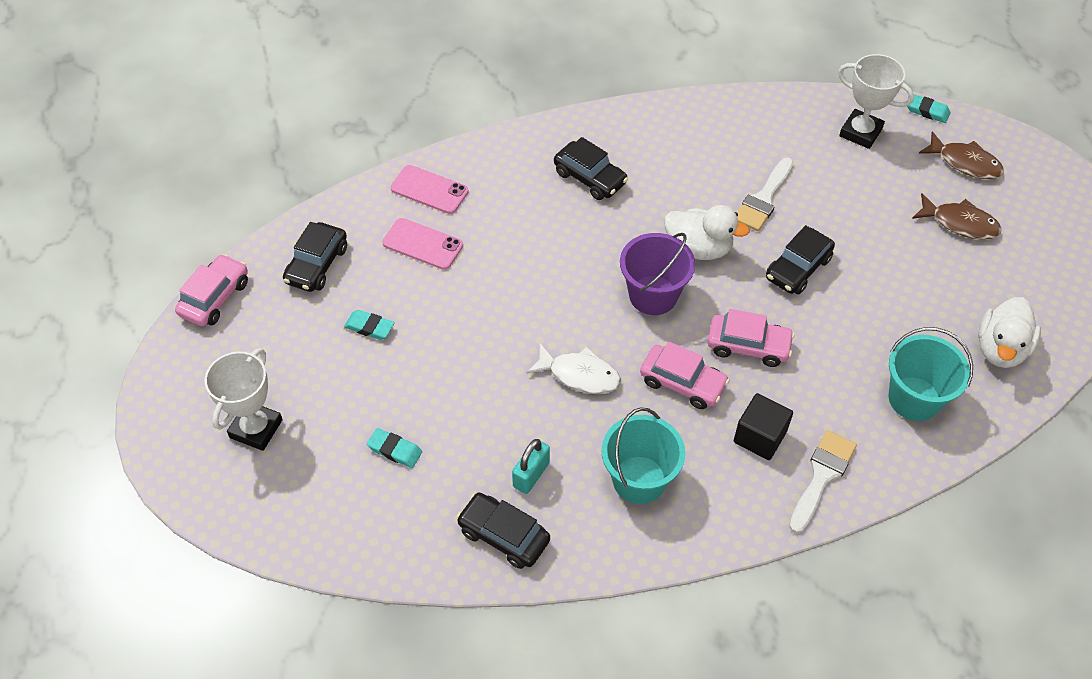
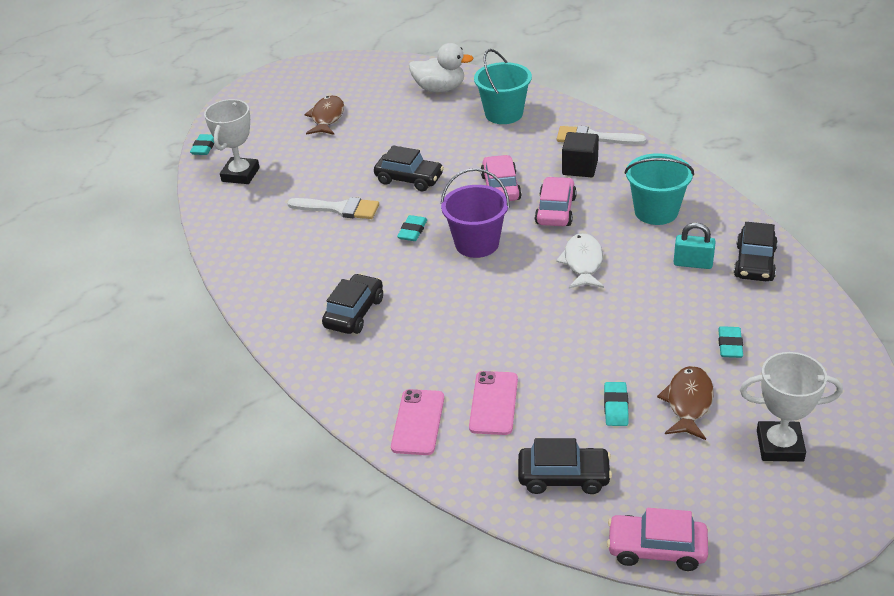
camera: 105 degrees left, 15 degrees down
(698, 248) = (412, 231): white duck -> turquoise eraser
(965, 163) = (260, 123): brown fish -> brown fish (688, 403)

